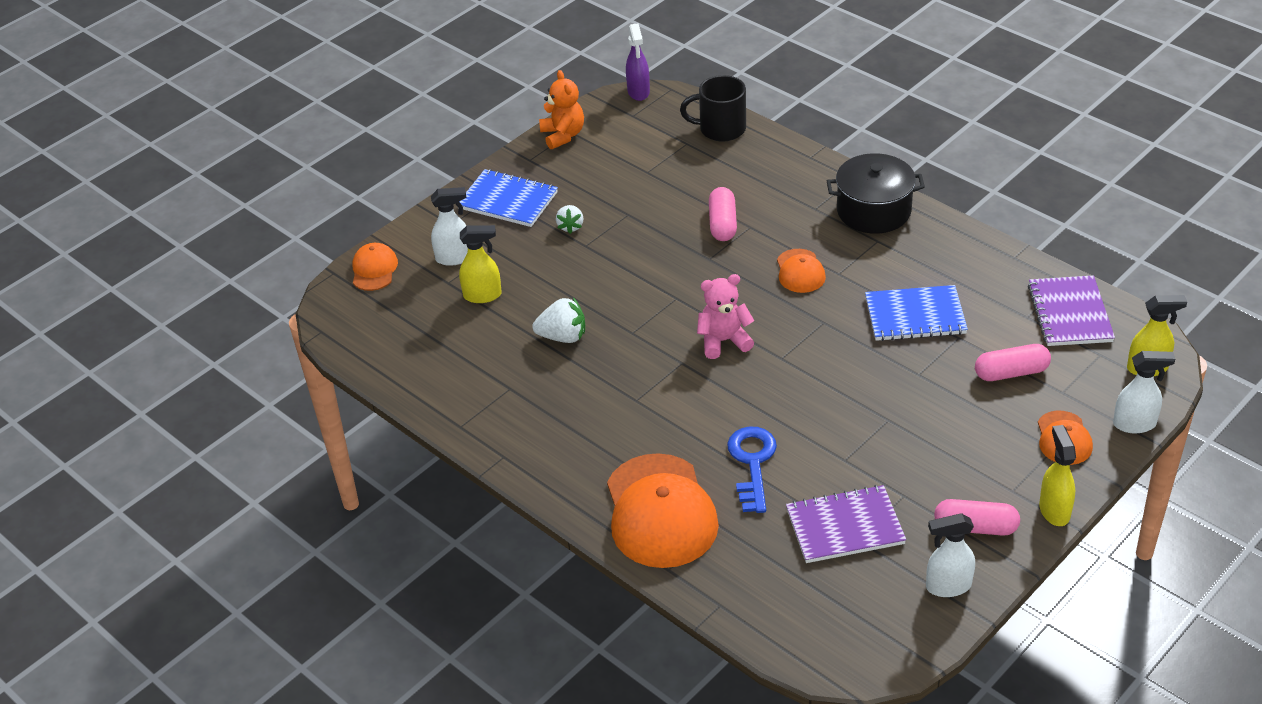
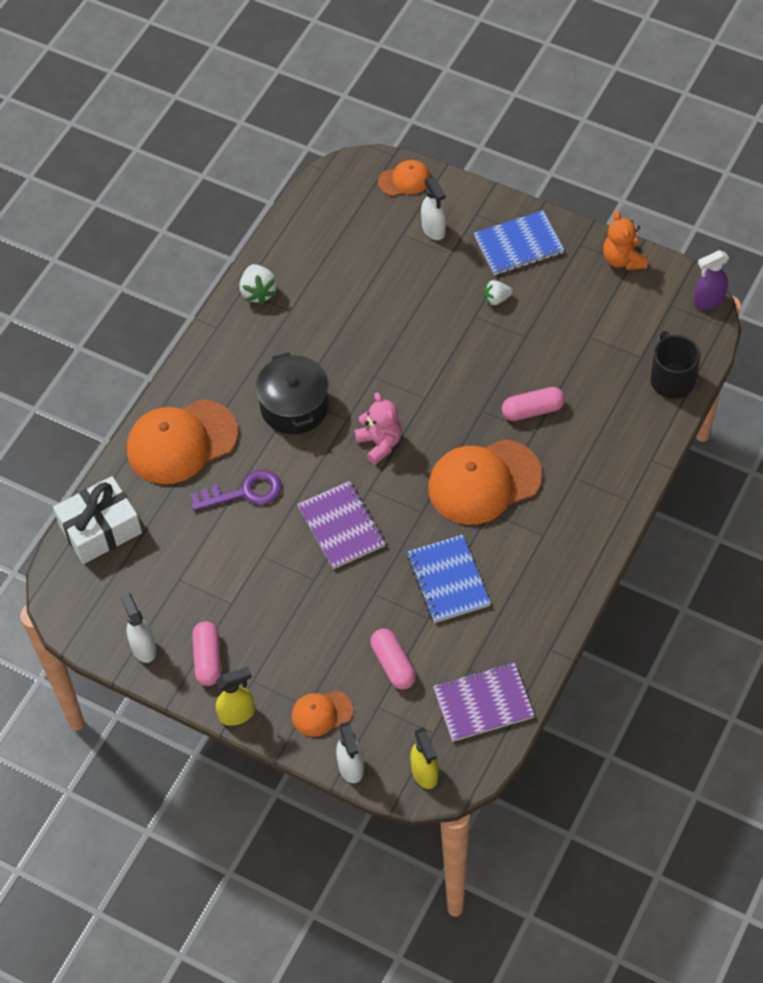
camera: 75 degrees right, 15 degrees up
(483, 295) = (392, 262): yellow spray bottle -> none
(508, 200) = (518, 245): blue notebook -> blue notebook turned 60 degrees clockwise
(563, 135) = (623, 260): orange teddy bear -> orange teddy bear turned 105 degrees clockwise
(563, 337) = (357, 330): white strawberry -> white strawberry (258, 292)
(752, 463) = (245, 492): blue key -> purple key
(764, 608) = (100, 529): none -> white gift
(800, 271) = (484, 482): orange cap -> orange cap, size x2.00
(845, 527) = (190, 568): purple notebook -> purple notebook (341, 526)
(873, 211) = (585, 525): black pot -> black pot (294, 406)

